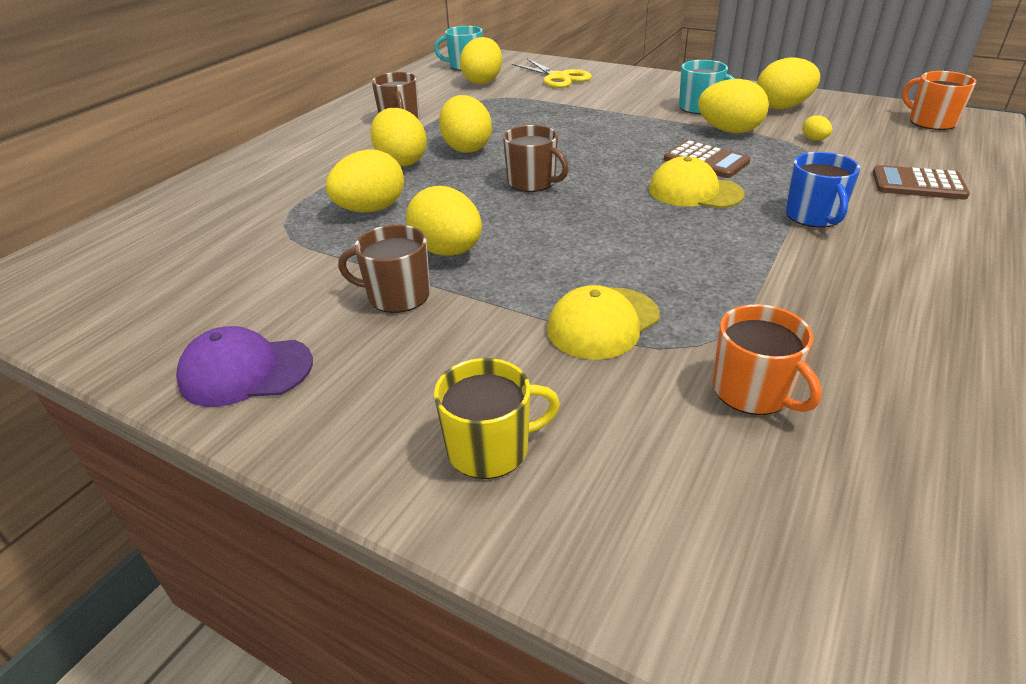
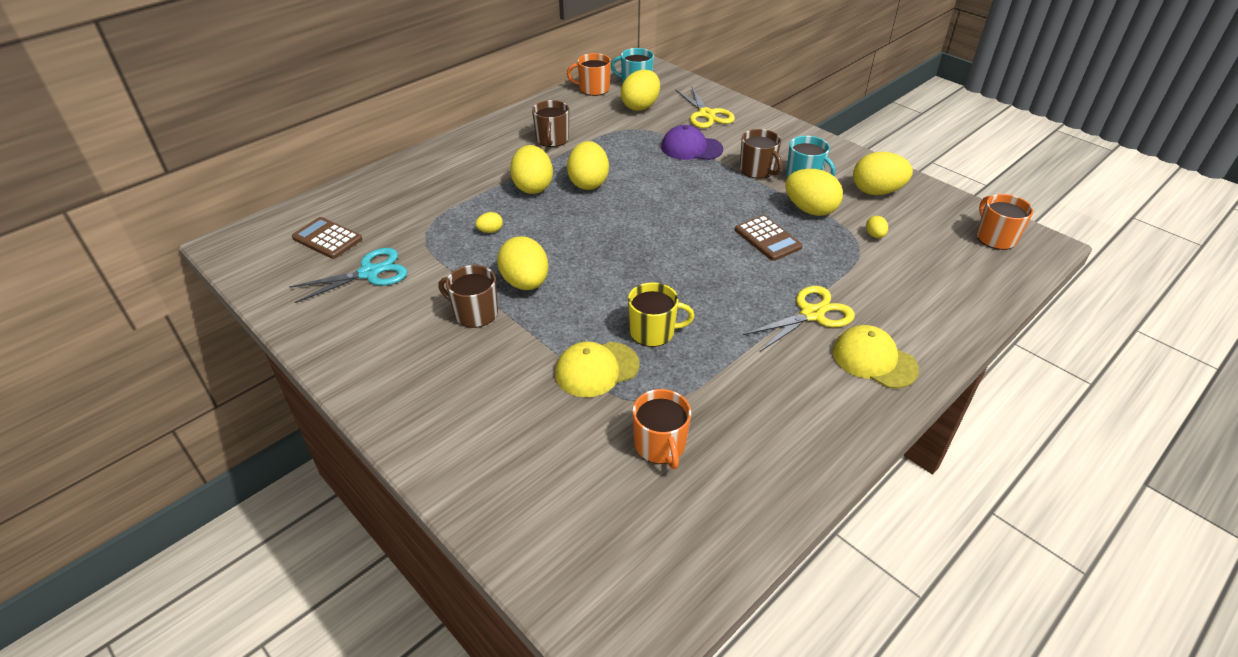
camera: 15 degrees right, 5 degrees up
(222, 281) = (369, 273): none -> turquoise scissors
(246, 371) = (360, 349): purple cap -> purple cap (691, 148)
(371, 209) = (490, 231): yellow egg -> yellow egg, size x0.46
(421, 76) = (593, 89): none -> orange mug
(490, 448) = (478, 439): yellow mug -> yellow mug (653, 332)
(532, 182) = (619, 230): brown mug -> brown mug (757, 170)
(694, 192) = (737, 268): yellow cap -> yellow cap (874, 360)
(814, 216) = (812, 314): blue mug -> yellow scissors
(918, 184) = (922, 303): brown calculator -> brown calculator (327, 239)

